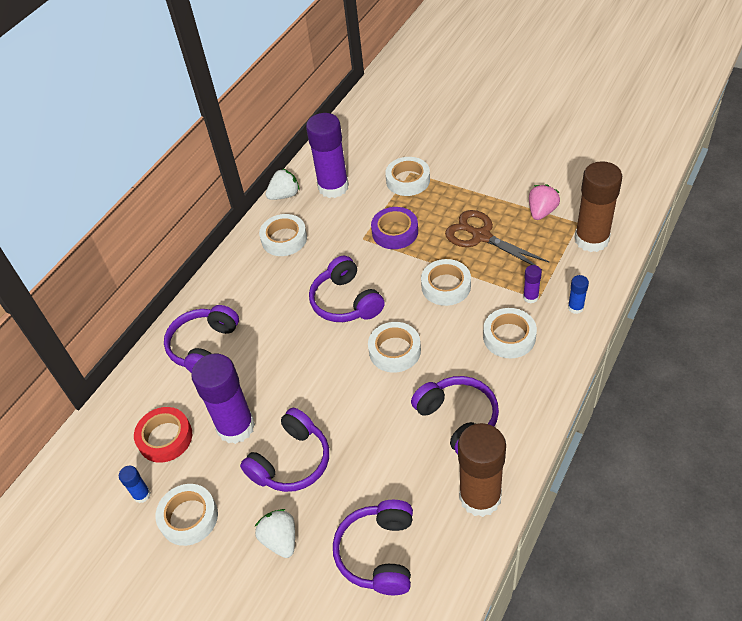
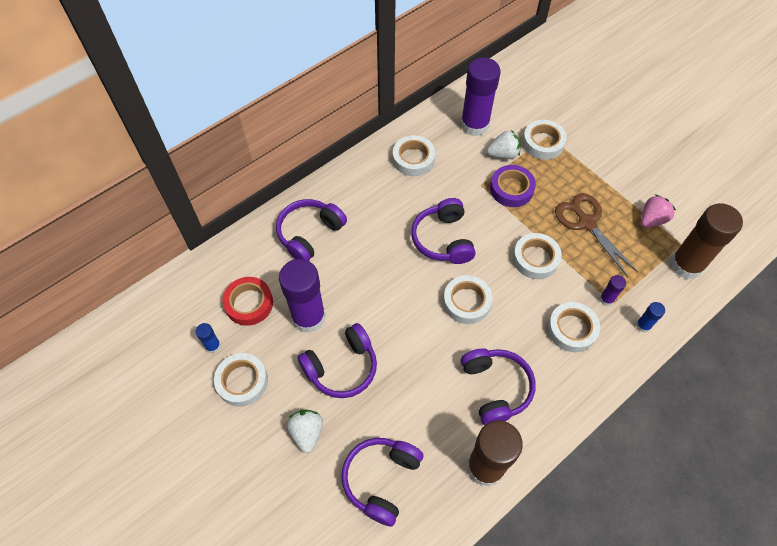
camera: 15 degrees right, 10 degrees up
(284, 195) = (429, 117): white strawberry -> white strawberry (503, 154)

